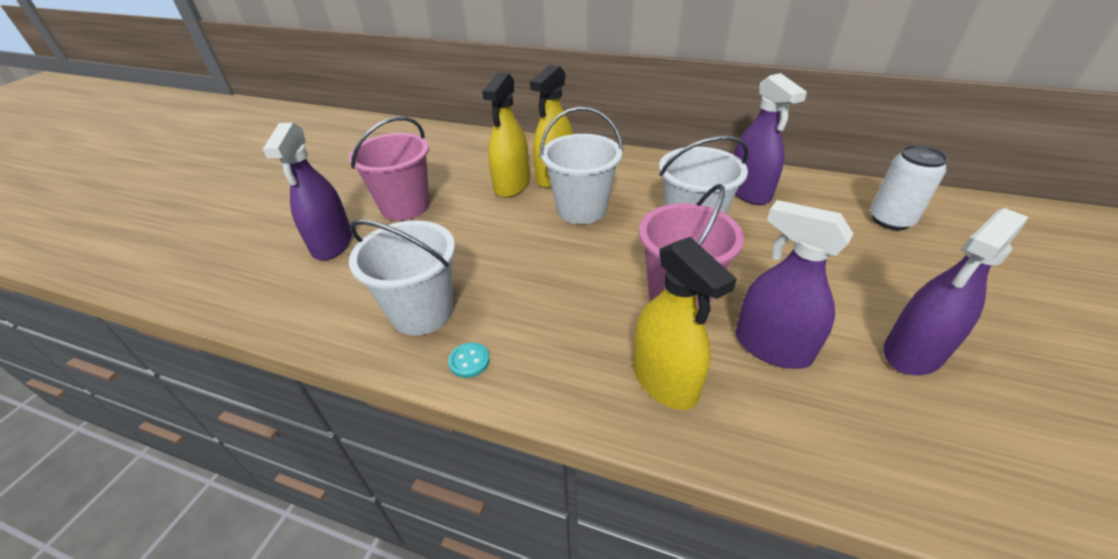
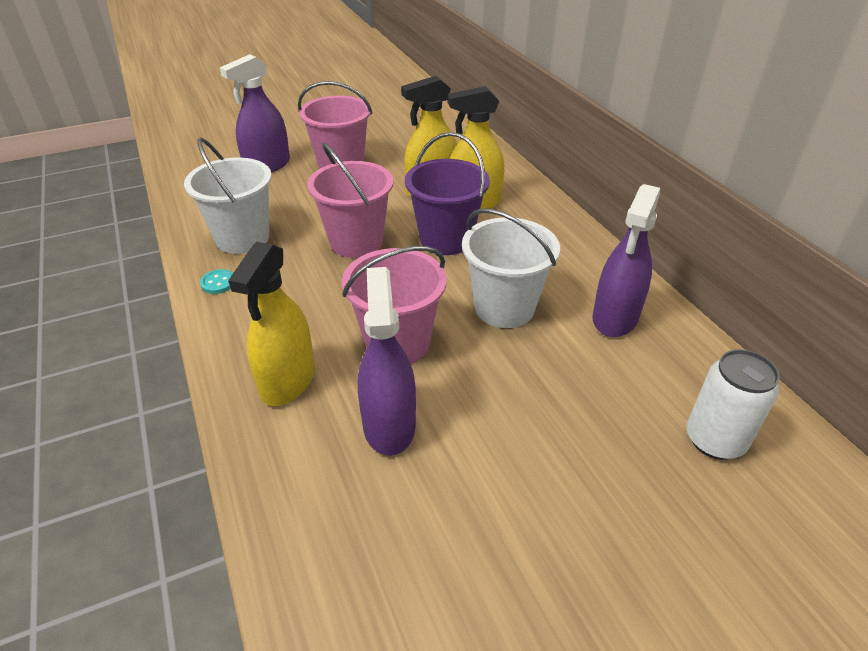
camera: 45 degrees right, 0 degrees up
(524, 251) = (356, 242): none -> pink bucket
(581, 210) = (446, 239): white bucket -> purple bucket
(913, 352) = (485, 526): purple spray bottle -> none

